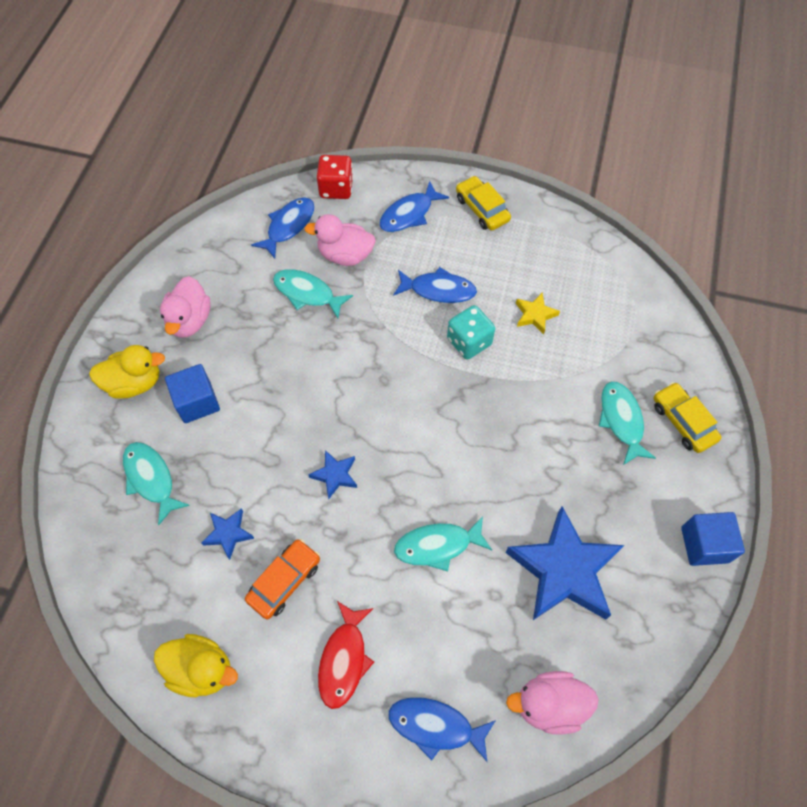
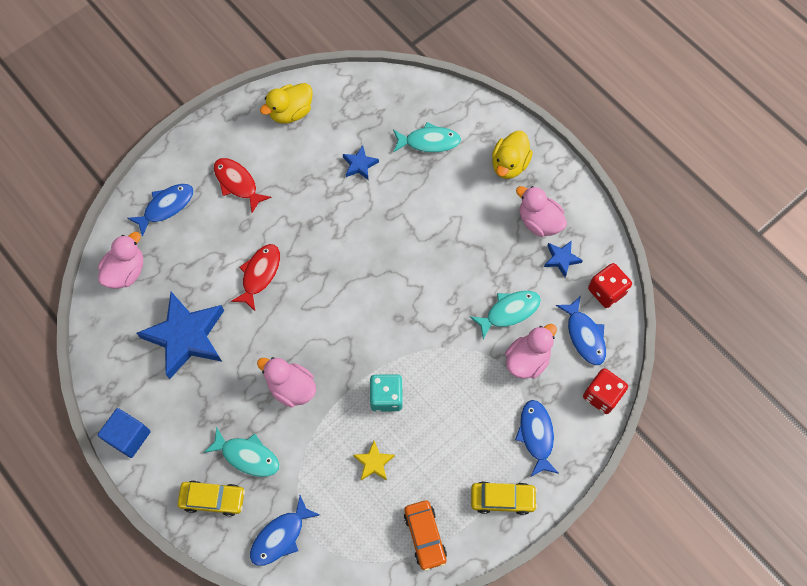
camera: 125 degrees right, 5 degrees up
(197, 402) = (467, 193): blue cube -> none
(230, 232) = (606, 291): none -> red dice
(284, 581) = (306, 178): orange car -> orange car (425, 536)
(335, 475) = (351, 245): blue star -> blue star (561, 259)
(437, 545) = (260, 274): turquoise fish -> red fish
(438, 290) = (446, 407): blue fish -> blue fish (280, 536)
(528, 427) = (291, 388): none -> pink duck

